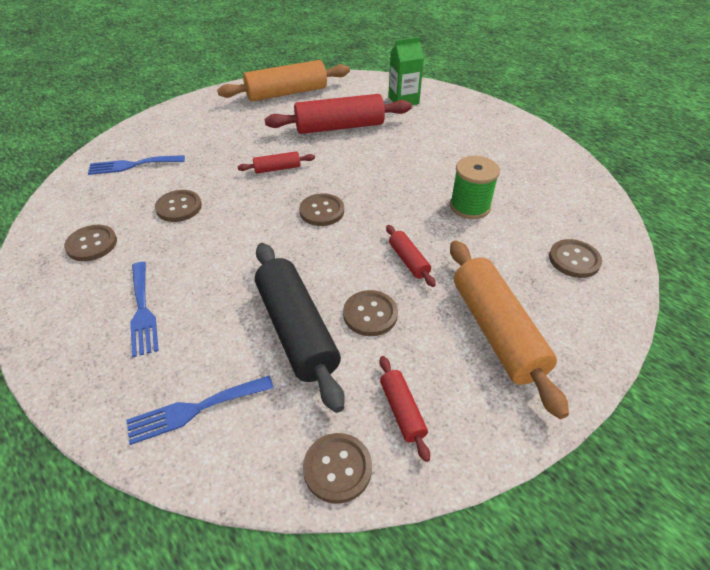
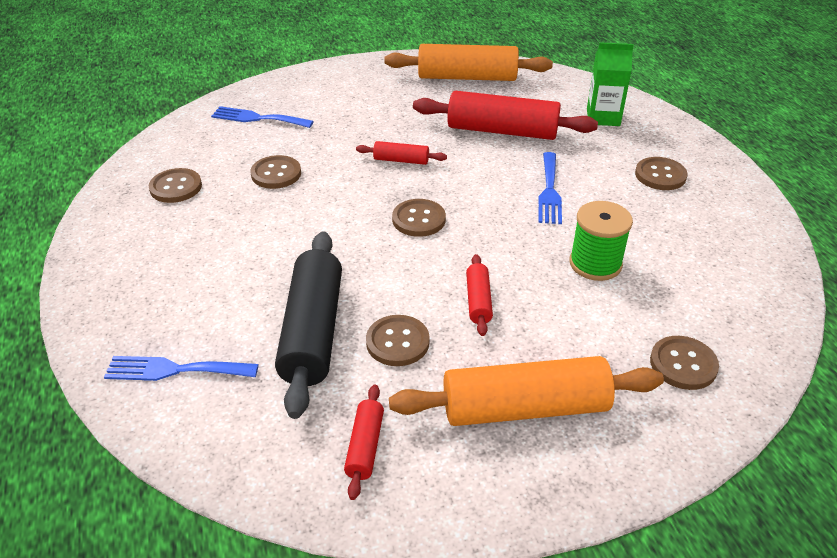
camera: 25 degrees right, 5 degrees down
(142, 311) = (183, 265): blue fork -> blue fork (549, 191)
(337, 468) = (267, 472): brown button -> brown button (660, 175)
(496, 331) = (524, 408): orange rolling pin -> orange rolling pin turned 75 degrees clockwise

